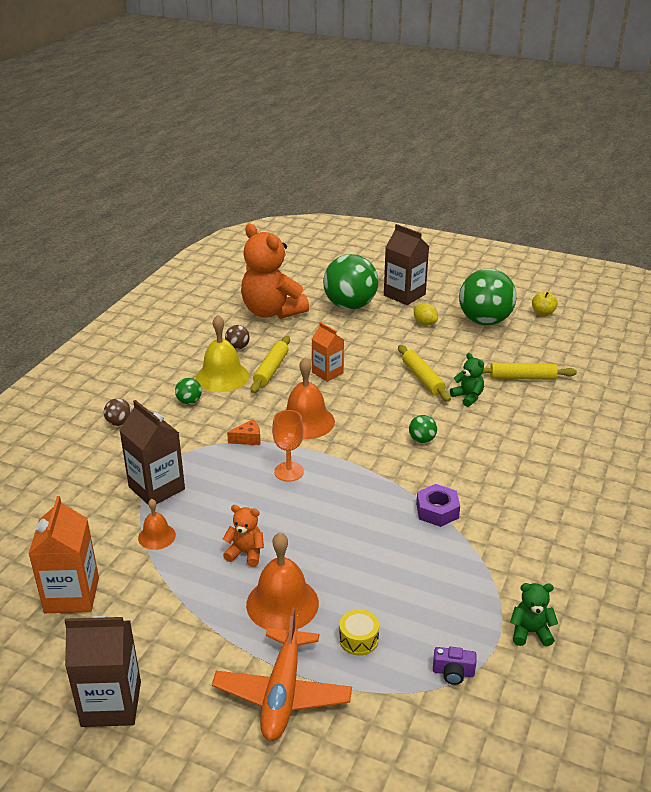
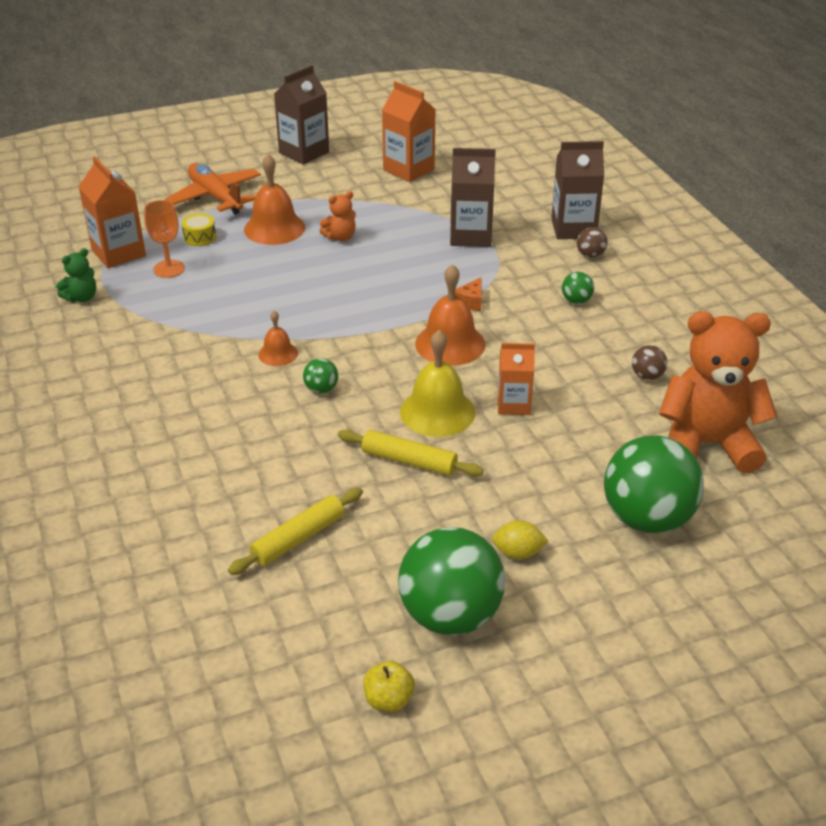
camera: 135 degrees right, 5 degrees up
(157, 536) = (415, 215): orange bell -> orange bell (278, 354)
(222, 377) = (597, 338): yellow bell -> yellow bell (437, 412)
(271, 369) = (570, 373): yellow rolling pin -> none
(289, 471) = (396, 298): orange goblet -> orange goblet (169, 269)
(404, 295) = (618, 593): brown carton -> brown carton (573, 228)
(437, 511) = (234, 337): purple nut -> none
(453, 672) = (118, 253): purple camera -> orange carton
(468, 397) = (332, 467): green teddy bear -> none

